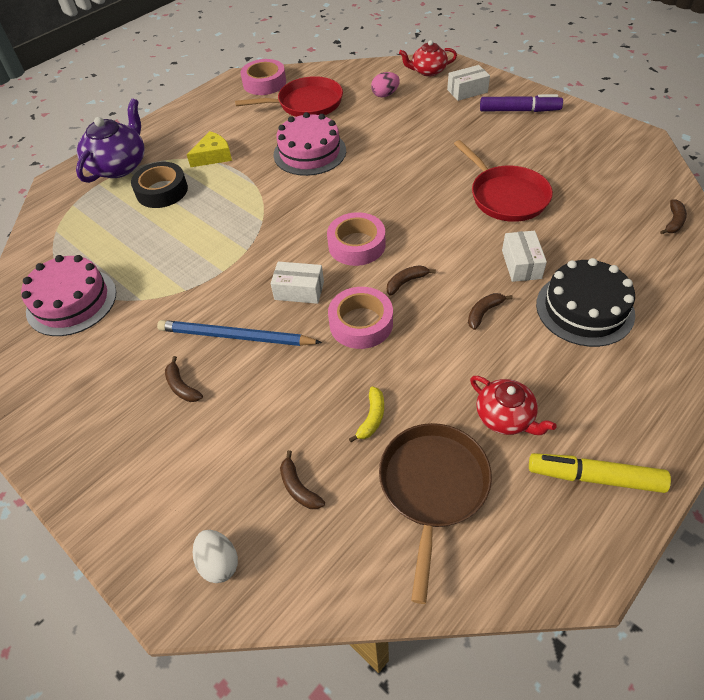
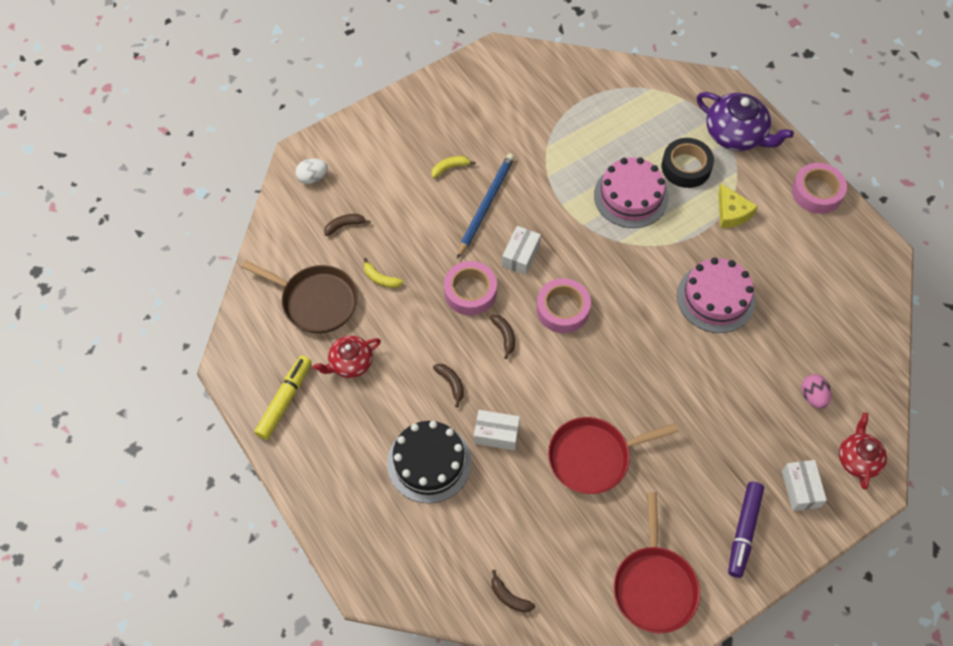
camera: 100 degrees right, 10 degrees up
(71, 301) = (559, 101): pink cake -> pink cake (631, 196)
(182, 386) = (450, 168): brown banana -> yellow banana
(264, 83) = (868, 277): pink tape -> pink tape (817, 192)
(306, 104) = (812, 312): red pan -> red pan (654, 586)

